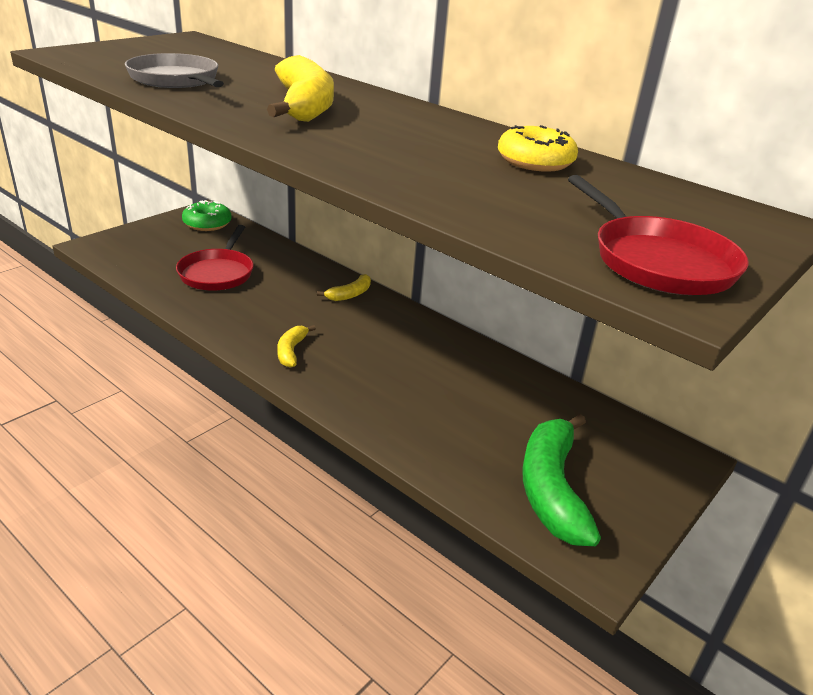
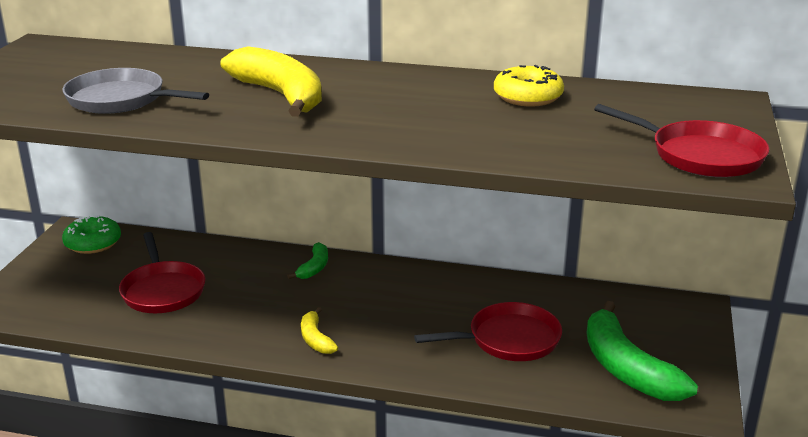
camera: 25 degrees left, 5 degrees down
(350, 294) = (314, 267): yellow banana -> green banana
(458, 415) = (509, 340): none -> red pan

